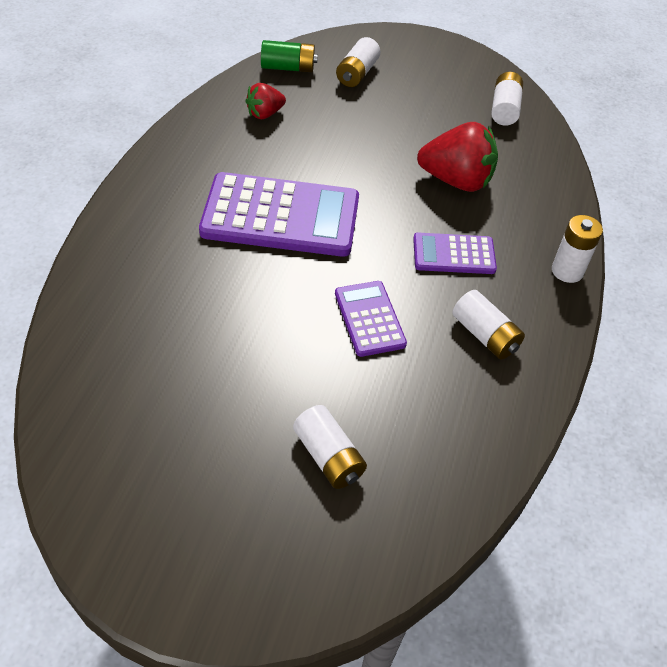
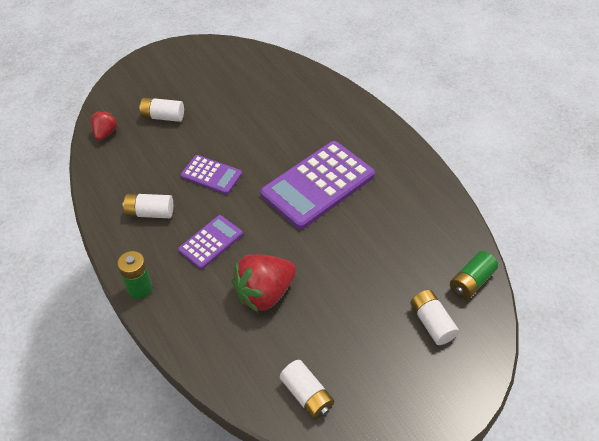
camera: 135 degrees right, 0 degrees up
(265, 114) = (422, 234): red strawberry -> red strawberry (105, 133)
(567, 271) = (140, 288): white battery -> green battery

